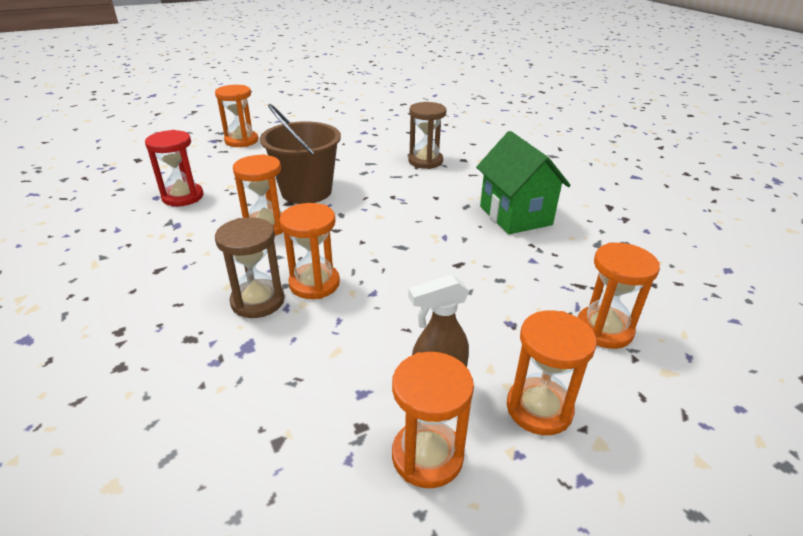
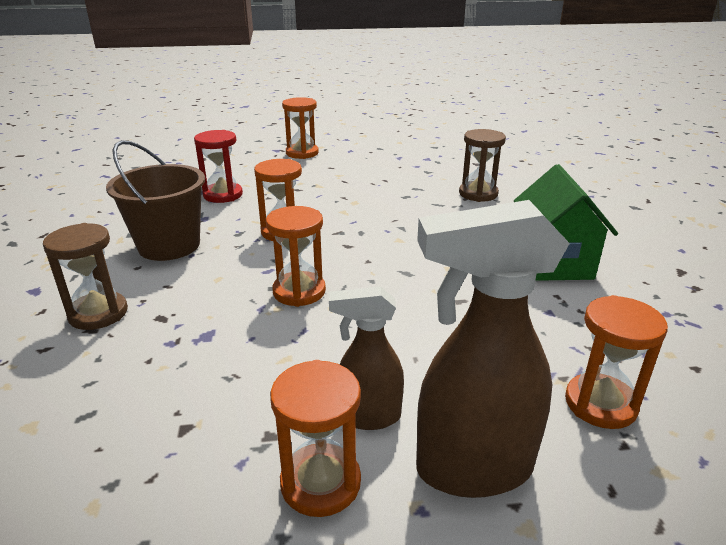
camera: 20 degrees right, 5 degrees down
(258, 301) = (238, 297): brown hourglass -> brown hourglass (98, 313)
(306, 191) = (338, 206): brown bucket -> brown bucket (169, 245)
(539, 408) = (472, 469): orange hourglass -> brown spray bottle

